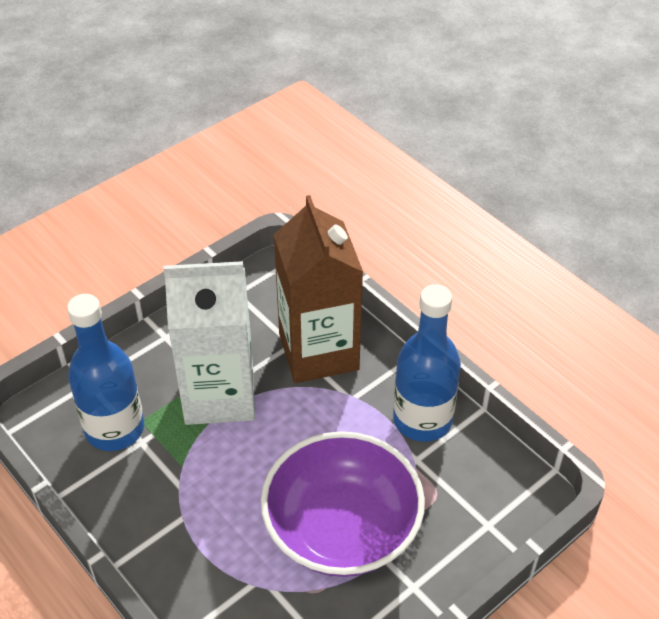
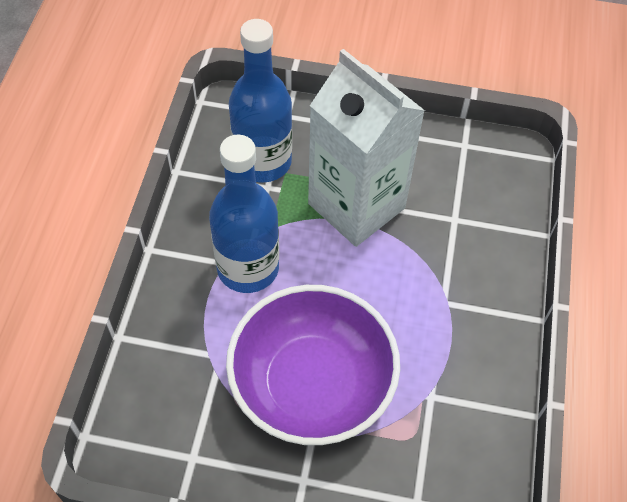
camera: 50 degrees right, 10 degrees up
(318, 352) = (466, 244): brown carton -> none
(422, 420) = (475, 373): blue bottle -> blue bottle (248, 268)

